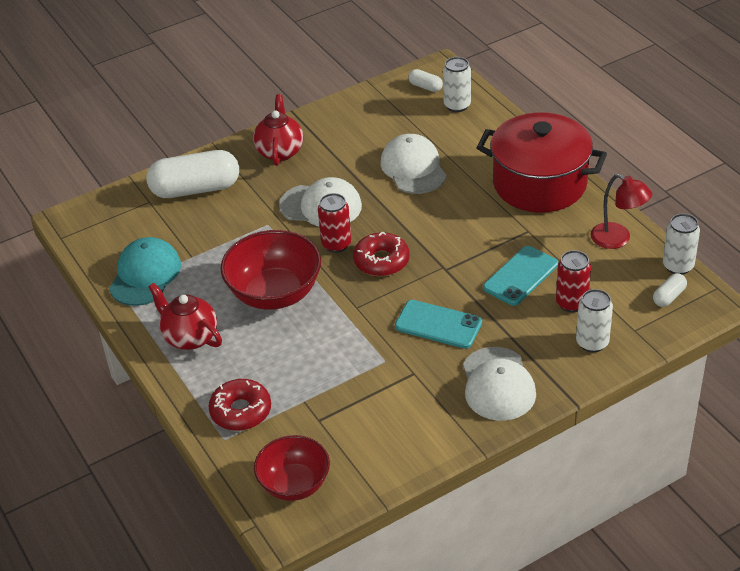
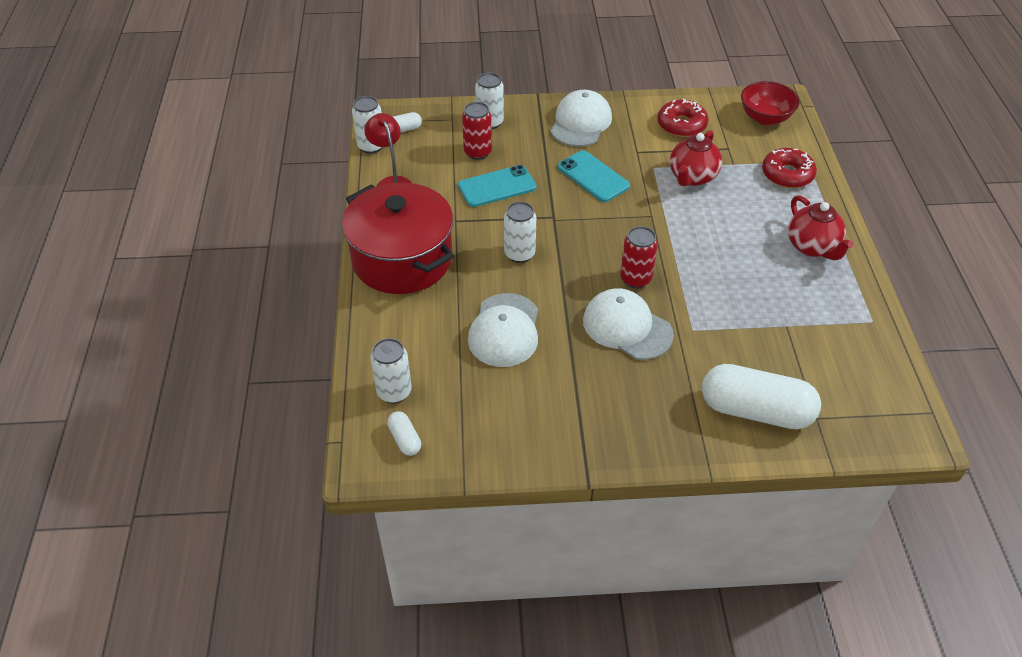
camera: 155 degrees left, 5 degrees up
(145, 275) = (841, 325): turquoise cap -> none
(275, 293) = (718, 255): red bowl -> none
(280, 151) = (634, 420): red teapot -> red teapot (692, 177)
(381, 261) = (604, 246): red donut -> red donut (681, 125)
(448, 225) = (519, 254): none -> white can

